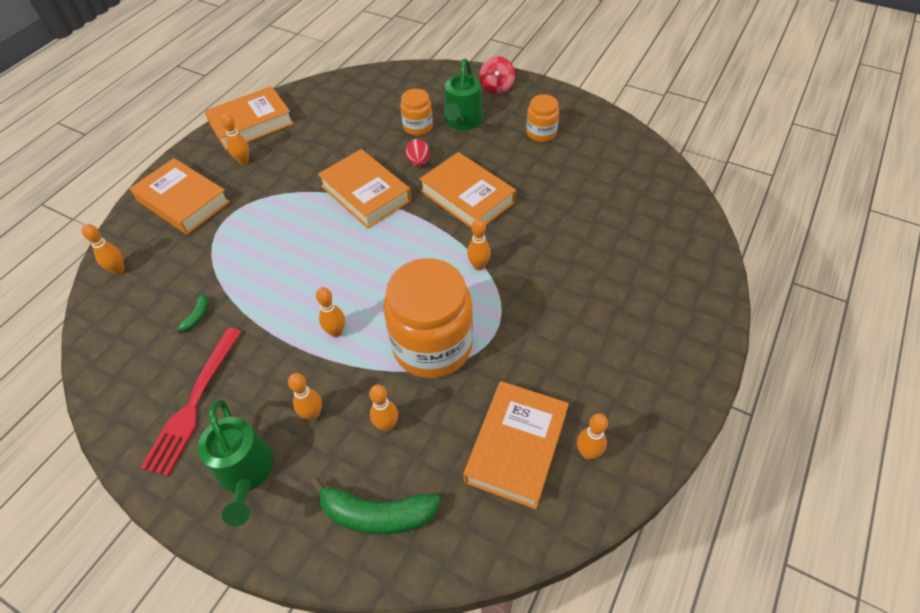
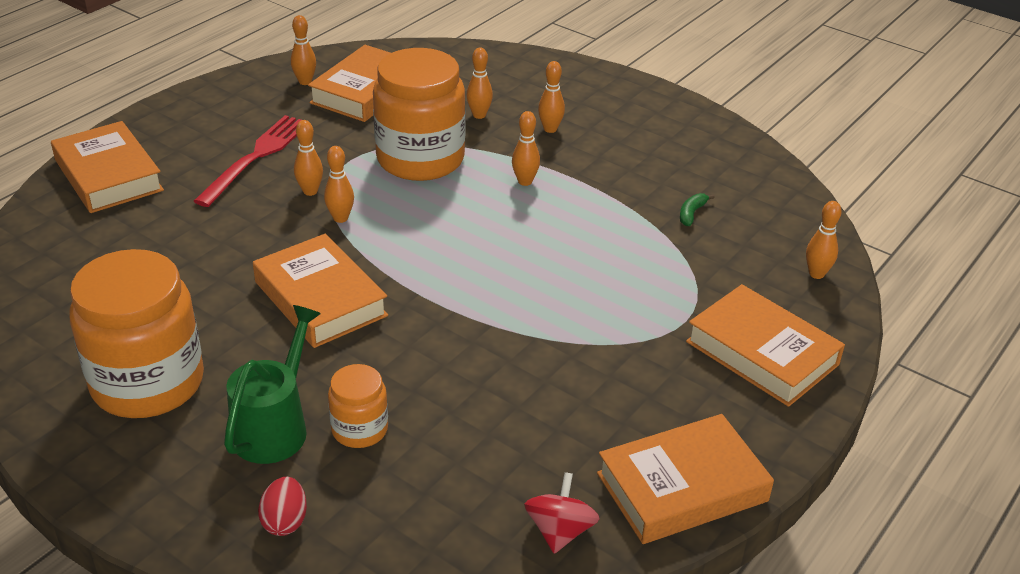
camera: 175 degrees left, 15 degrees down
(193, 404) = (671, 148): red fork -> red fork (257, 156)
(243, 161) = (679, 408): orange bowling pin -> orange bowling pin (310, 191)
(246, 474) = (609, 104): green watering can -> none
(365, 193) = (472, 325): orange book -> orange book (109, 175)
(377, 514) = (495, 74): green banana -> none
(418, 162) = (377, 362): red egg -> red egg (285, 521)
(496, 87) = (169, 498): red spinning top -> red spinning top (560, 531)
(541, 133) = (148, 383): orange jar -> orange jar, size x2.04

